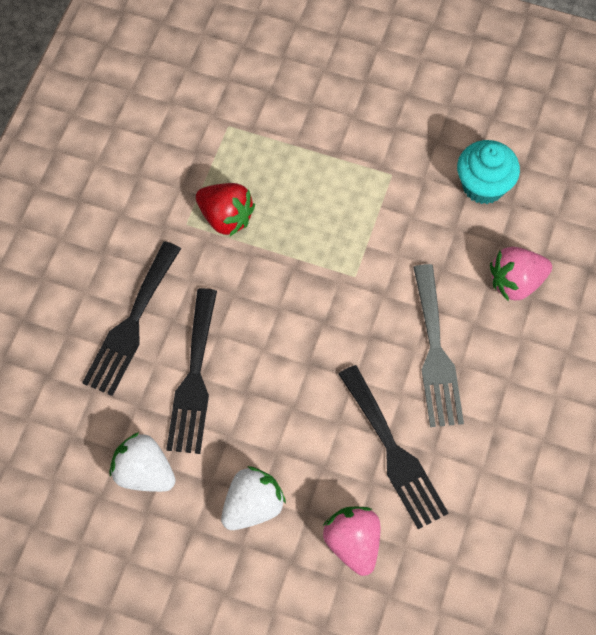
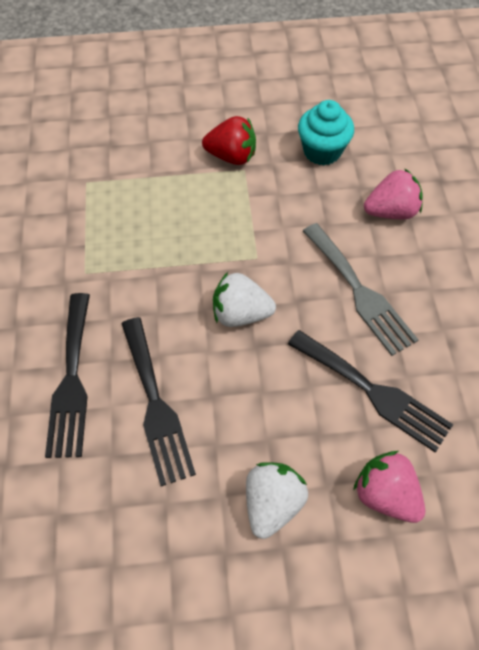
camera: 25 degrees left, 5 degrees down
(144, 472) = (148, 519): white strawberry -> white strawberry (240, 313)
(226, 217) = (119, 254): red strawberry -> red strawberry (232, 156)
(516, 282) = (391, 211): pink strawberry -> pink strawberry turned 150 degrees counterclockwise

